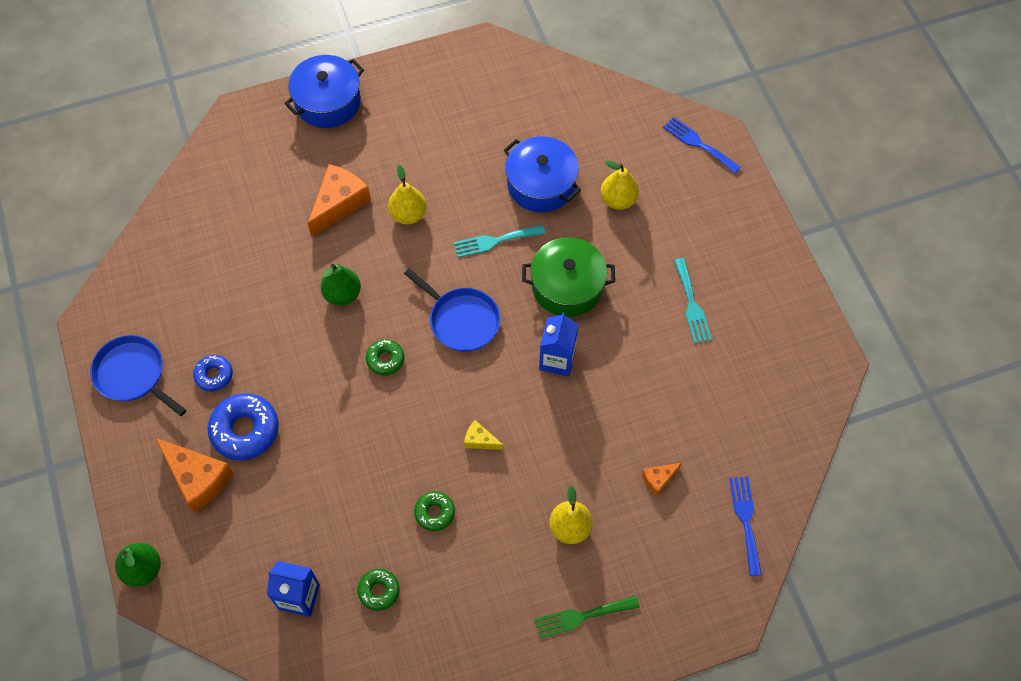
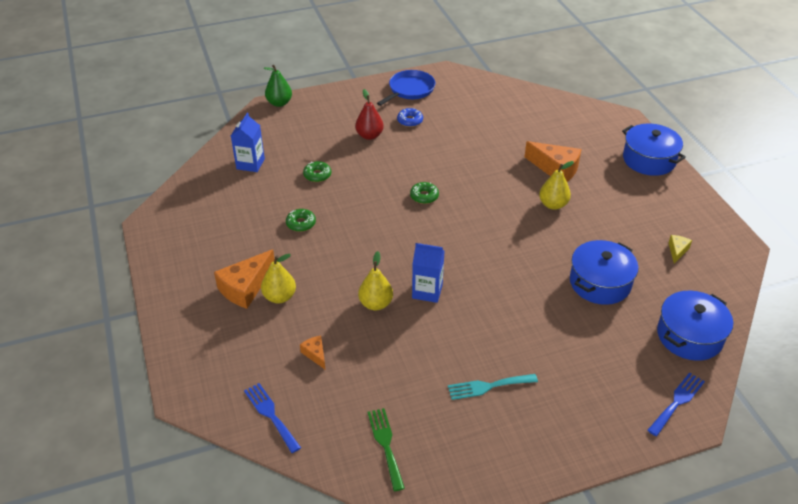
camera: 90 degrees right, 20 degrees down
(198, 478) = (337, 119): orange cheese -> orange cheese (245, 287)
(245, 430) = (369, 136): blue donut -> red pear
(342, 294) = (477, 174): green pear -> none
(379, 591) = (248, 198): green donut -> green donut (317, 175)
(462, 320) = (460, 235): blue pan -> none
(480, 440) = (356, 246): yellow cheese -> yellow cheese (677, 251)
(495, 241) = (536, 254): turquoise fork -> none
(567, 286) = (498, 298): green pot -> none
(581, 616) = (207, 302): green fork -> green fork (385, 445)
(615, 117) = (689, 336): none -> blue pot
(618, 200) = (594, 335): yellow pear -> yellow pear (376, 304)
(745, 520) = (271, 415): blue fork -> blue fork turned 120 degrees counterclockwise

